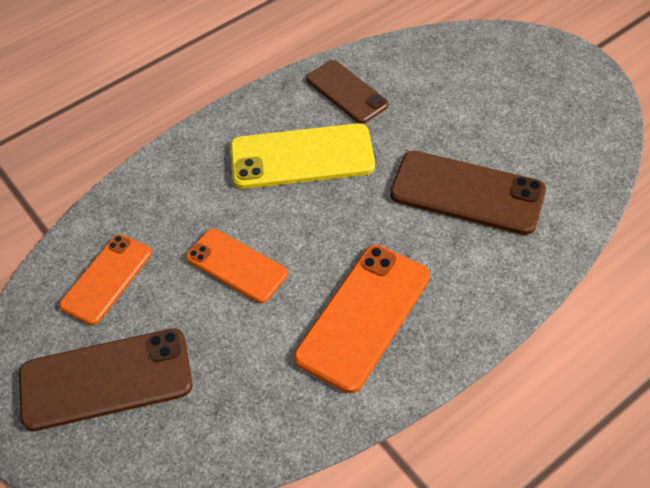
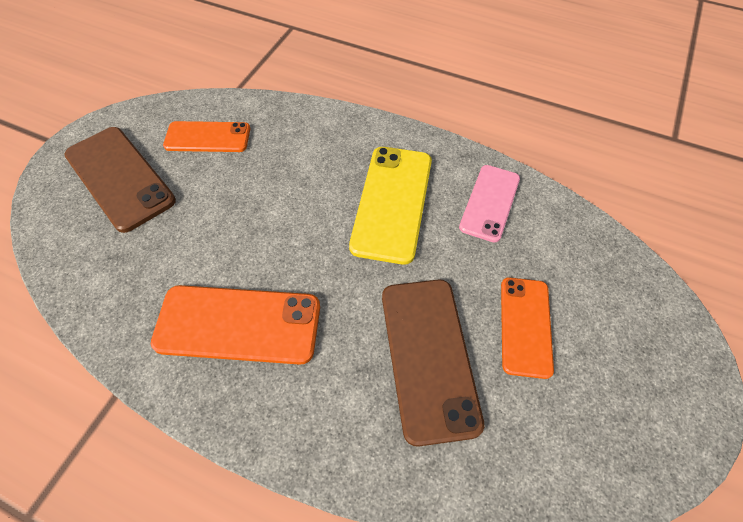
camera: 60 degrees right, 5 degrees up
(236, 266) = (253, 208): orange phone -> orange phone (525, 326)
(302, 157) = (392, 203): yellow phone -> yellow phone turned 45 degrees clockwise
(346, 92) = (490, 203): brown phone -> pink phone

